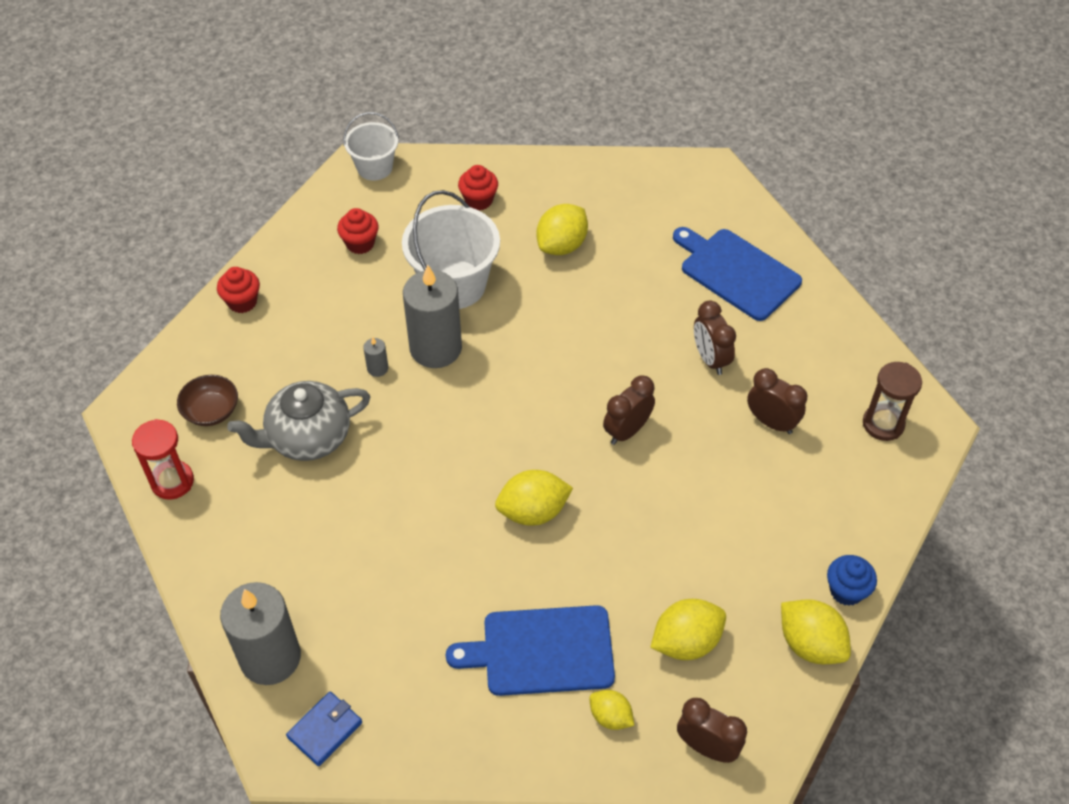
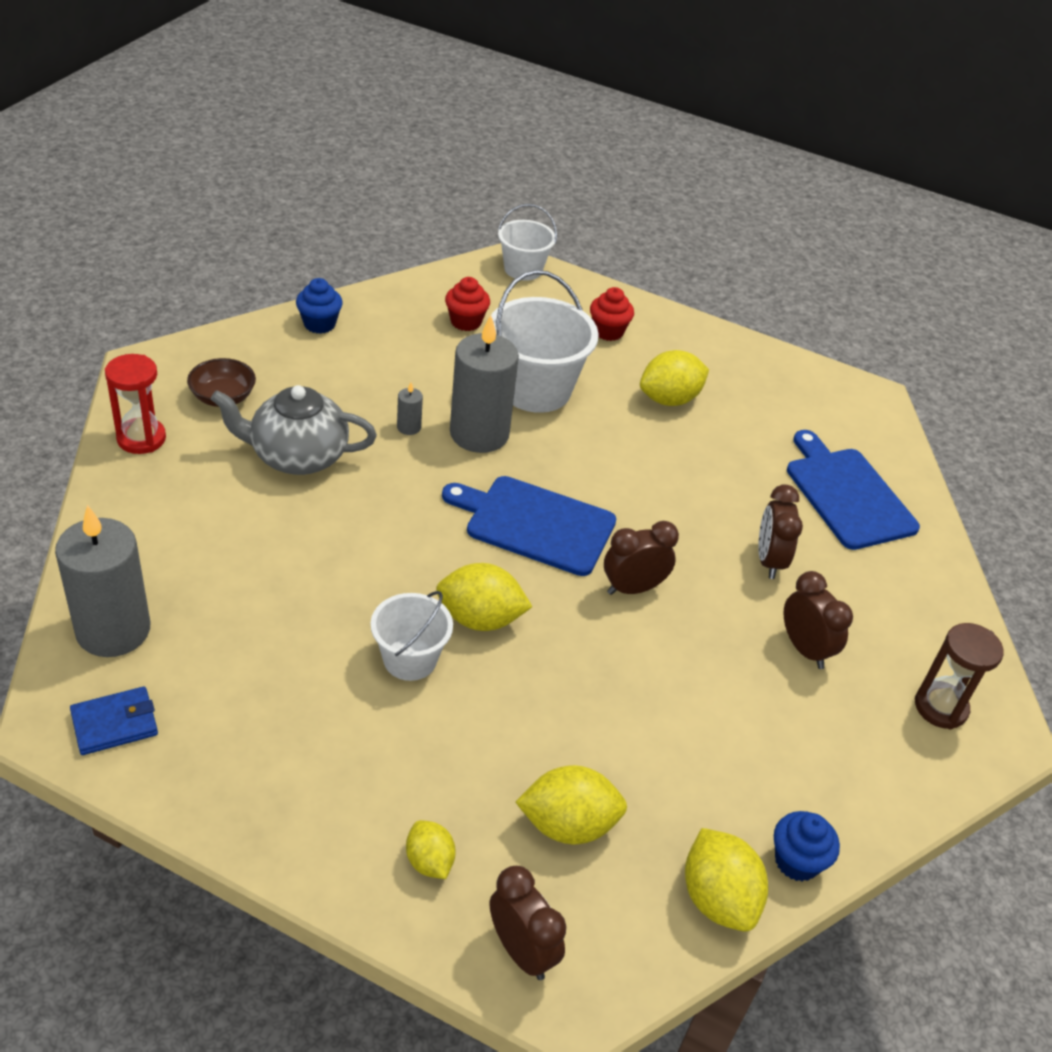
camera: 20 degrees right, 10 degrees down
(242, 302) = (319, 324): red cupcake -> blue cupcake
(503, 570) = (410, 659): none -> white bucket
(541, 651) = (397, 756): blue cutting board -> blue cutting board (535, 524)

